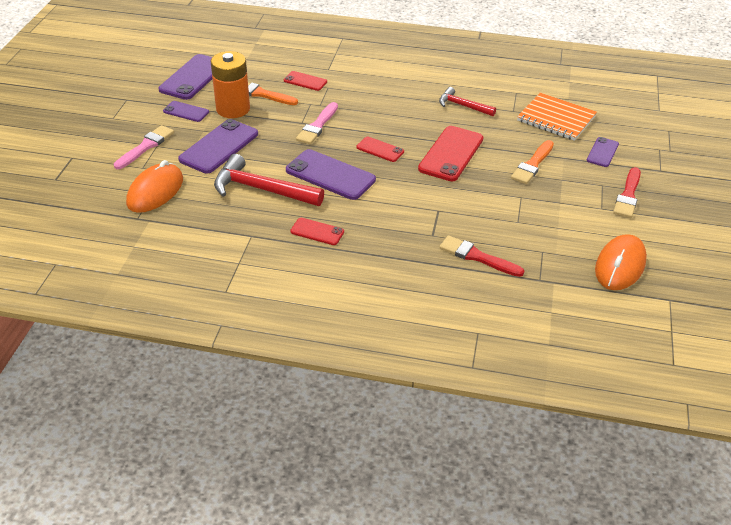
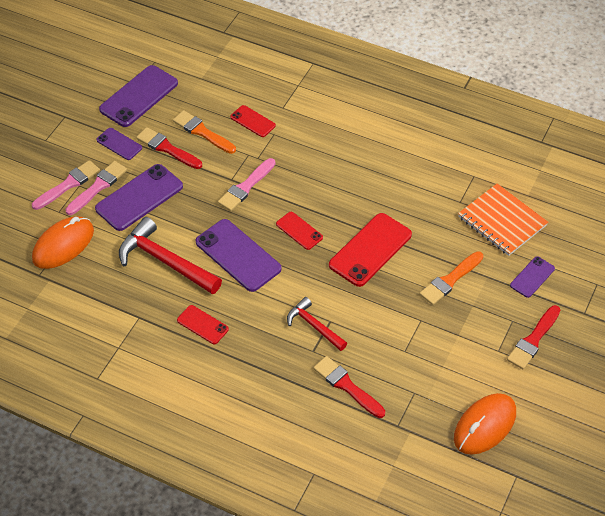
camera: 15 degrees right, 10 degrees up
(176, 144) = (98, 187): none -> pink brush
(233, 109) = (167, 148): orange battery -> red brush
(462, 106) = (407, 185): red hammer -> red hammer (314, 326)

